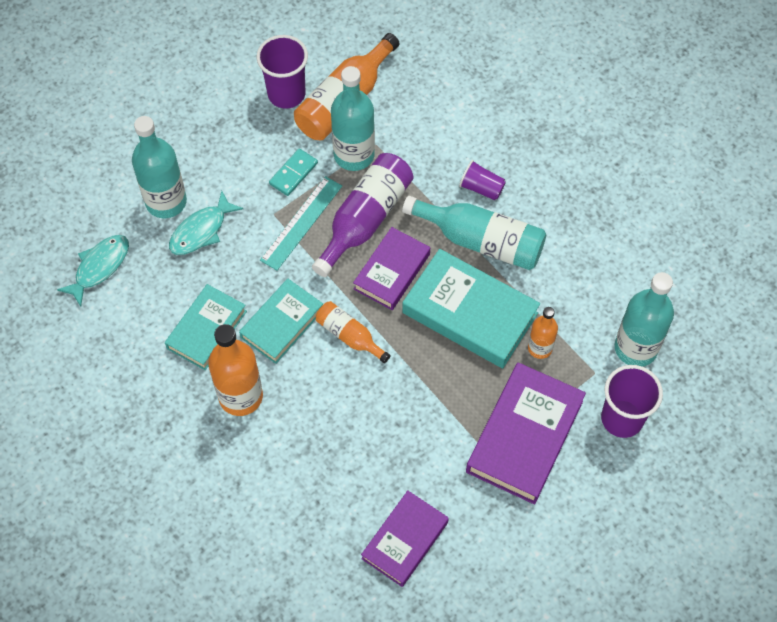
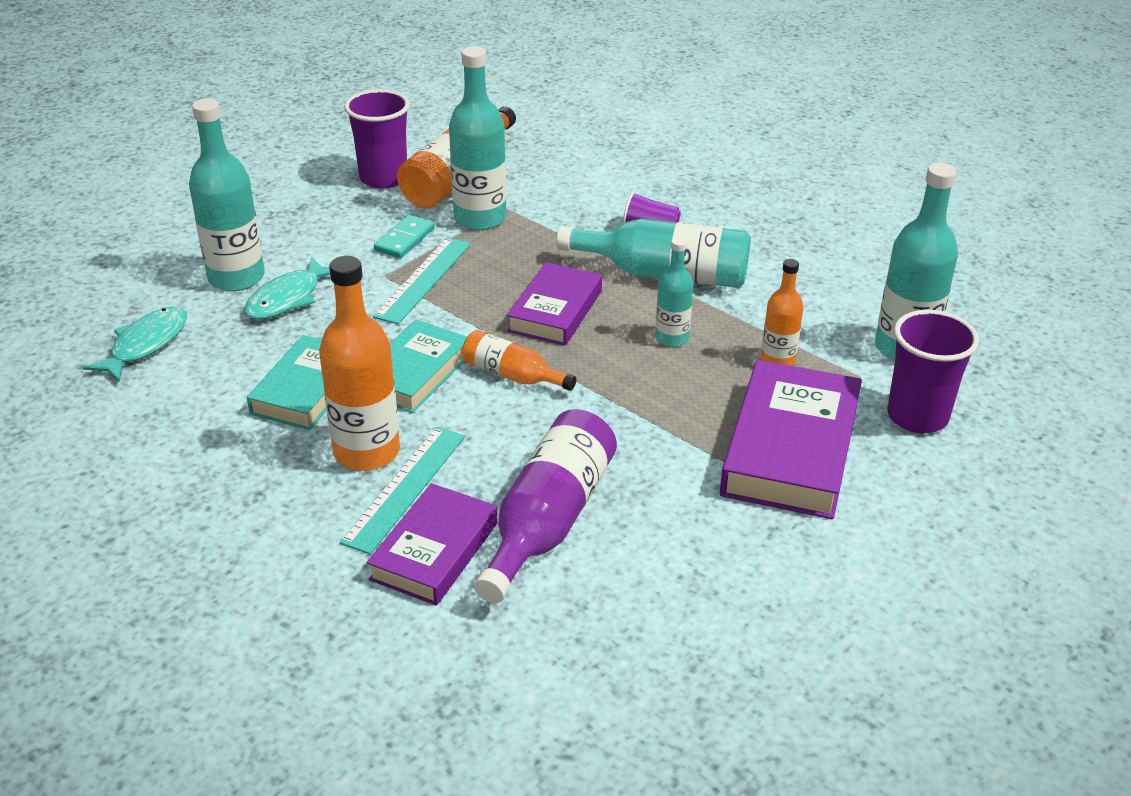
camera: 10 degrees left, 25 degrees down
(262, 433) = (405, 488): none -> turquoise ruler
(365, 219) = (507, 269): purple bottle -> purple bottle (548, 520)
(405, 540) = (652, 584): purple book -> purple book (434, 551)
(470, 313) = (671, 338): turquoise book -> turquoise bottle

